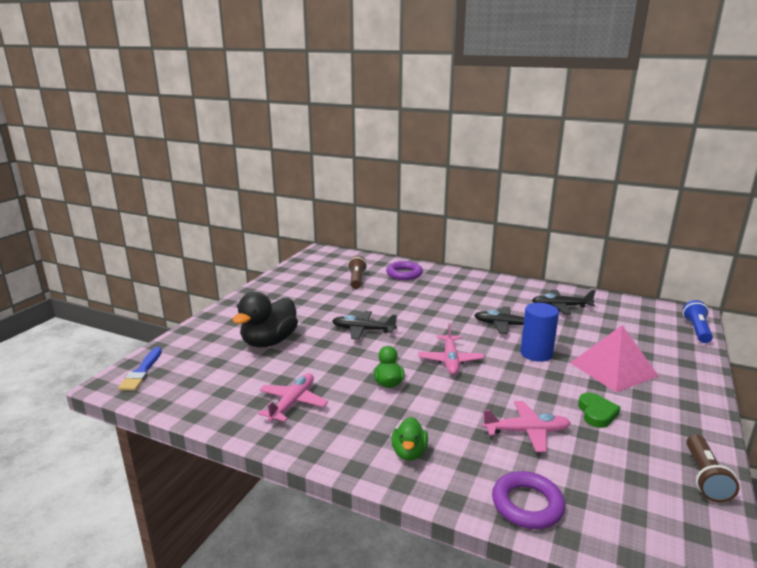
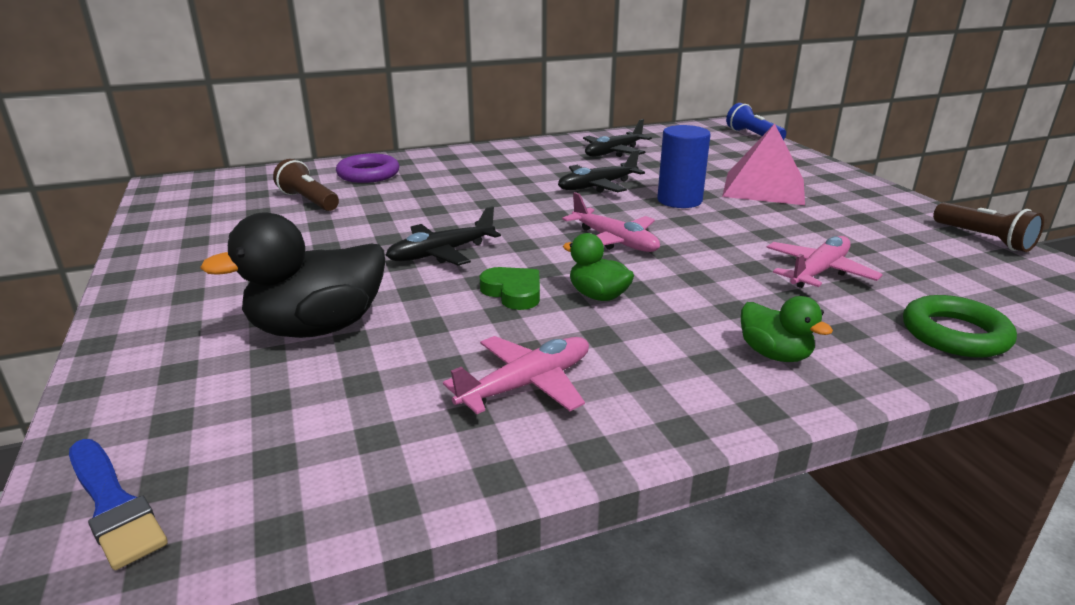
camera: 45 degrees left, 5 degrees up
(269, 342) = (318, 328): black duck -> black duck turned 75 degrees clockwise
(293, 403) = (526, 385): pink plane -> pink plane turned 75 degrees clockwise
(527, 504) = (954, 334): purple ring -> green ring
(596, 413) = (829, 228): green heart -> green heart (513, 292)

